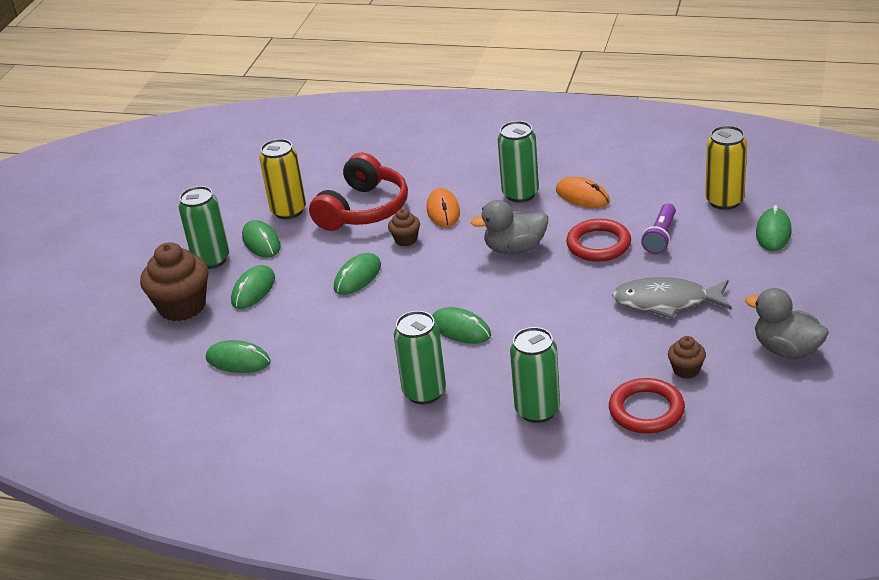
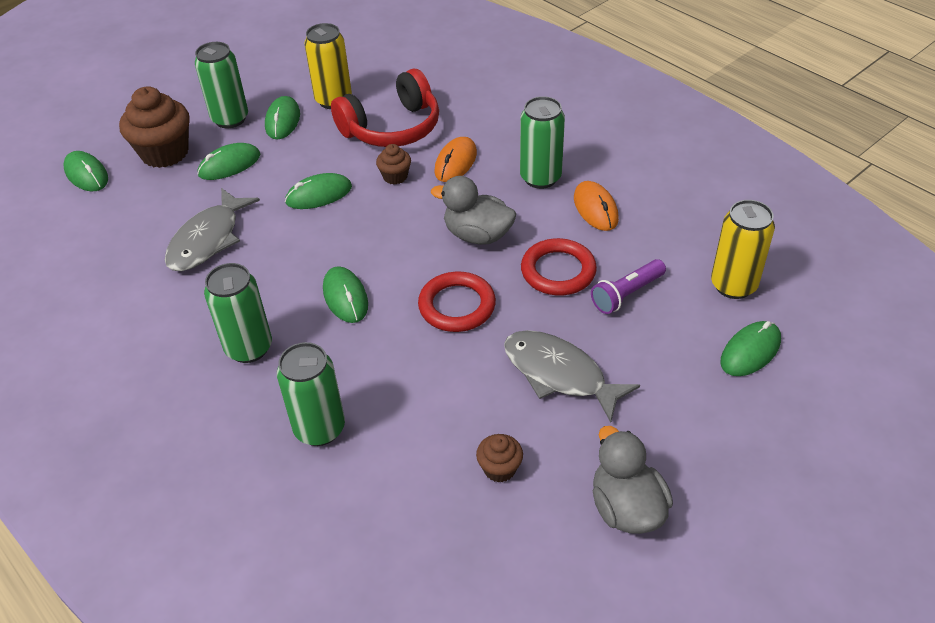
camera: 30 degrees right, 10 degrees up
(238, 360) = (148, 228): green mouse -> green mouse (86, 174)
(301, 345) = (208, 240): none -> grey fish
(646, 410) = (415, 493): red ring -> red ring (457, 306)

